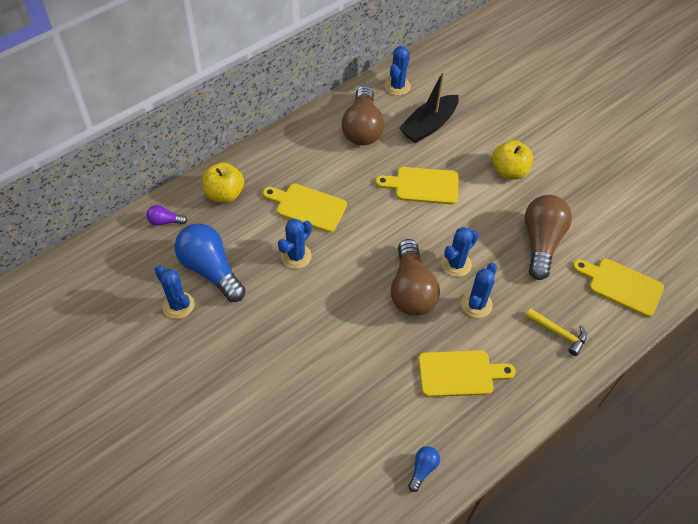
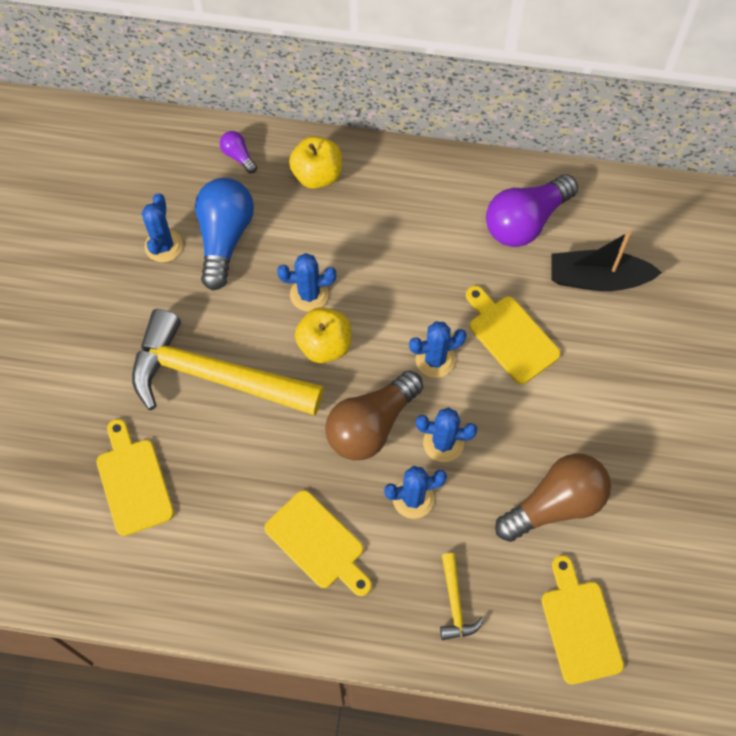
camera: 50 degrees right, 10 degrees up
(297, 345) = (215, 376): none -> yellow hammer
(308, 207) = (375, 256): yellow cutting board -> yellow cutting board (133, 482)
(362, 128) = (525, 221): brown light bulb -> purple light bulb
(397, 86) = (619, 207): blue cactus -> blue cactus (435, 360)
(422, 469) = (187, 586): blue light bulb -> none
(509, 171) = (619, 403): yellow apple -> yellow apple (324, 345)

